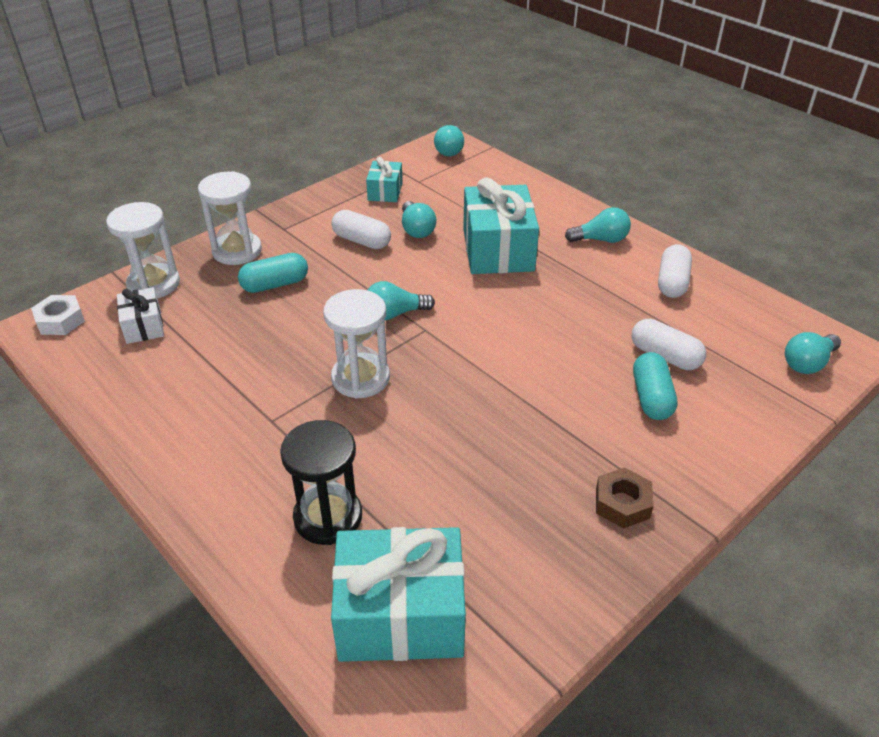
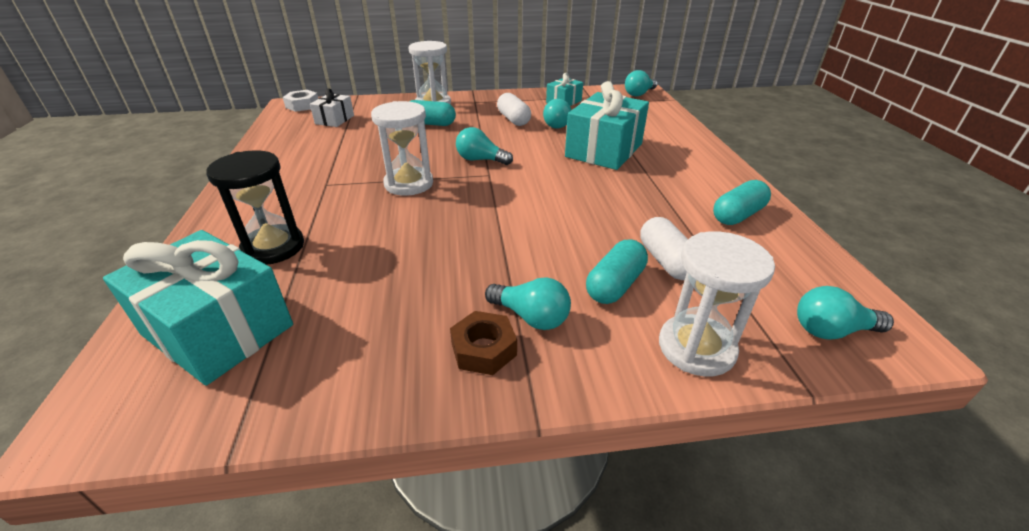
camera: 35 degrees right, 5 degrees down
(154, 284) = (368, 105): white hourglass -> white hourglass (696, 348)
(601, 240) = (700, 169): turquoise light bulb -> turquoise light bulb (531, 317)
(672, 282) = (737, 215): white capsule -> turquoise capsule

